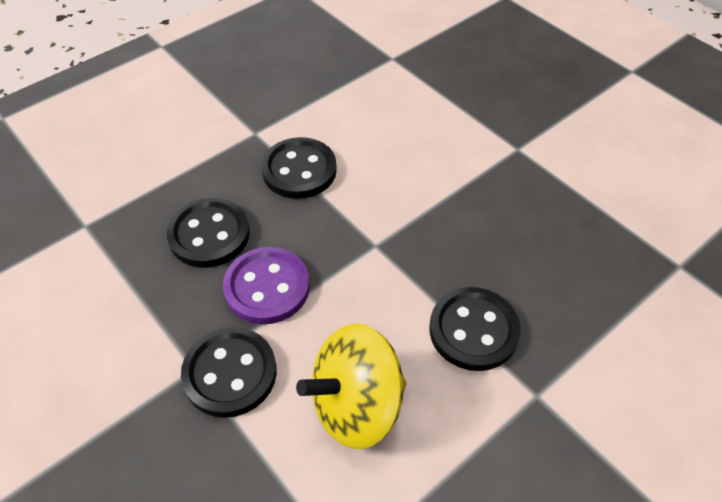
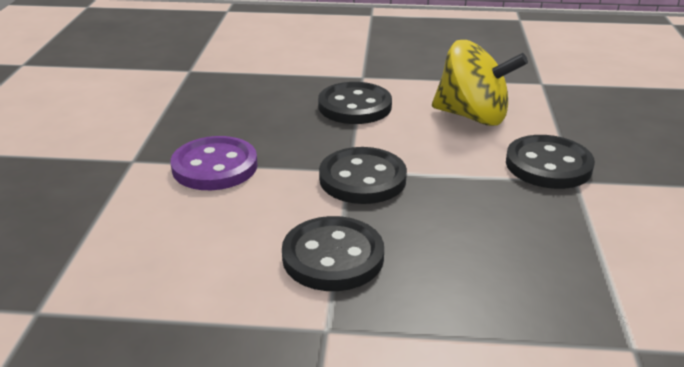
camera: 135 degrees left, 20 degrees down
(209, 235) = (488, 255): black button -> black button (362, 179)
(267, 287) = (471, 192): purple button -> purple button (215, 166)

